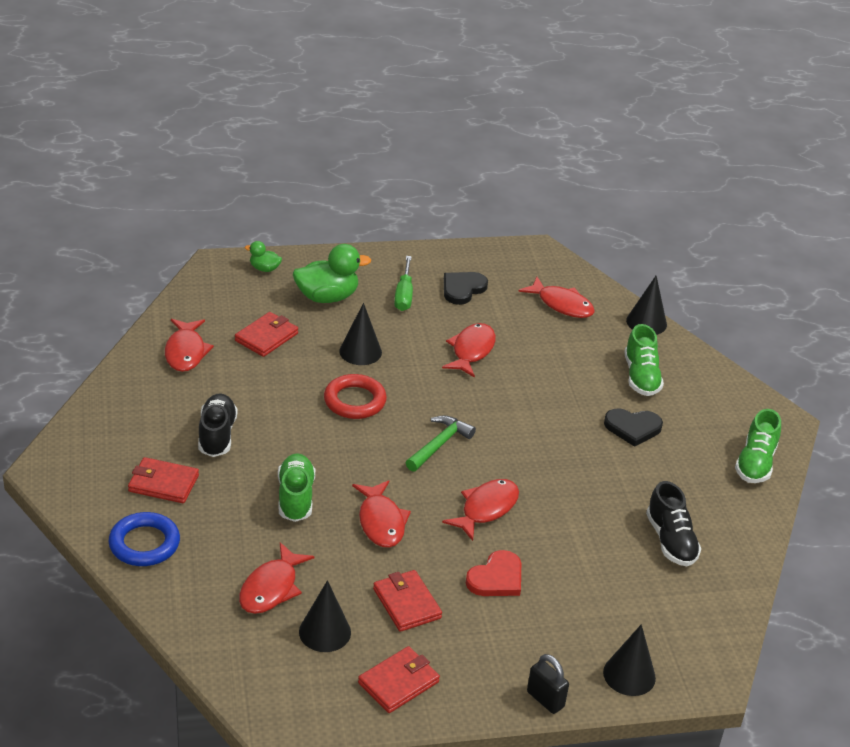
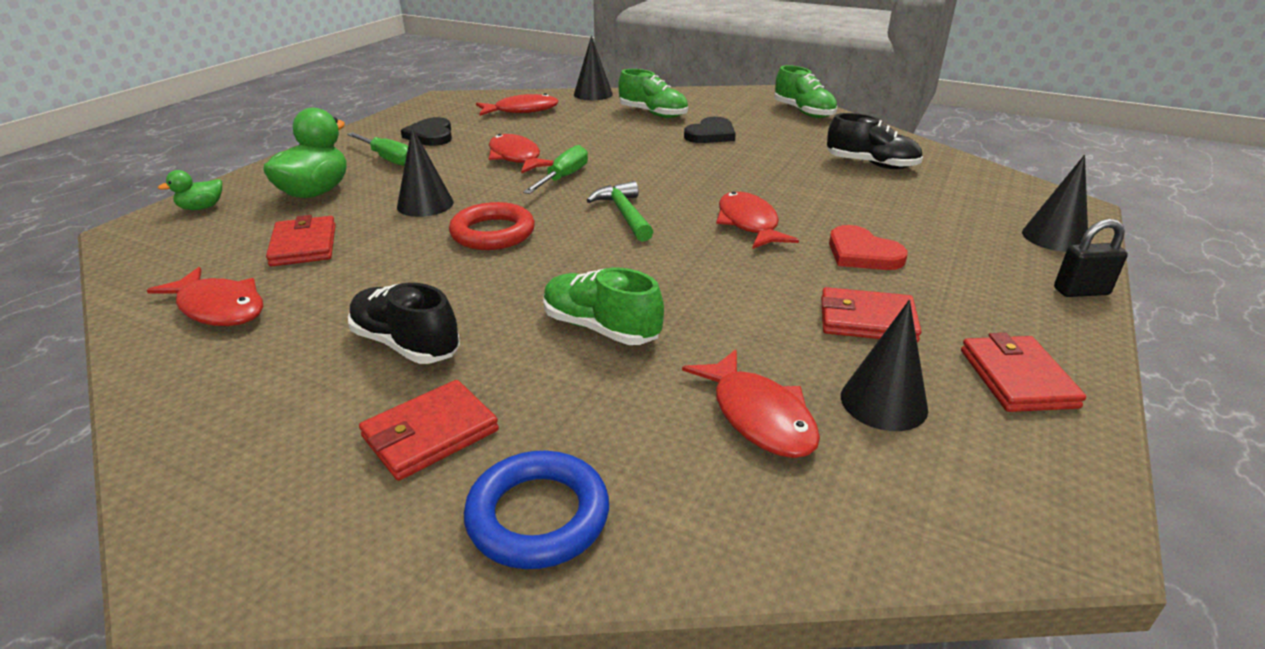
camera: 50 degrees left, 5 degrees down
(381, 522) = (708, 287): red fish -> none
(464, 390) = (563, 178): none -> green screwdriver
(496, 578) = (862, 253): red heart -> red heart turned 150 degrees clockwise

